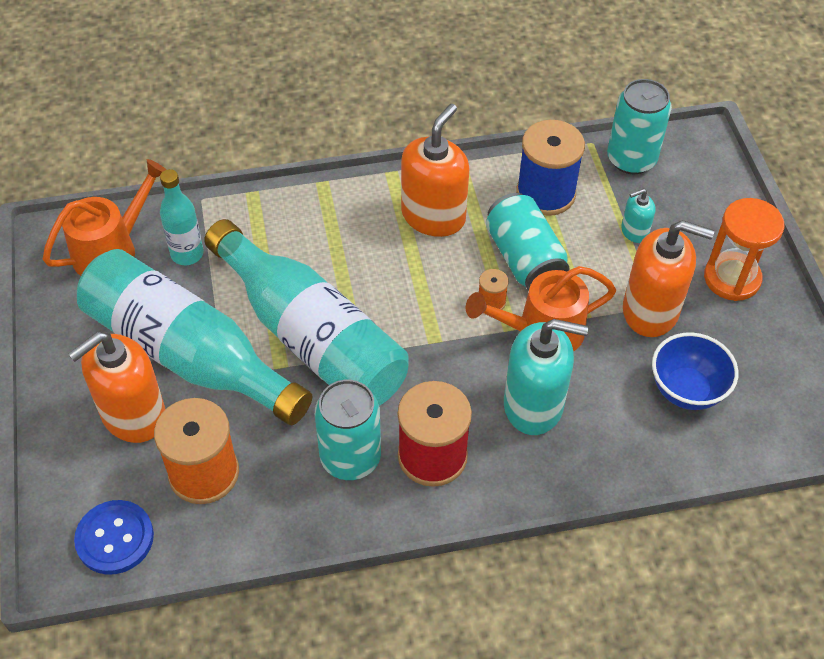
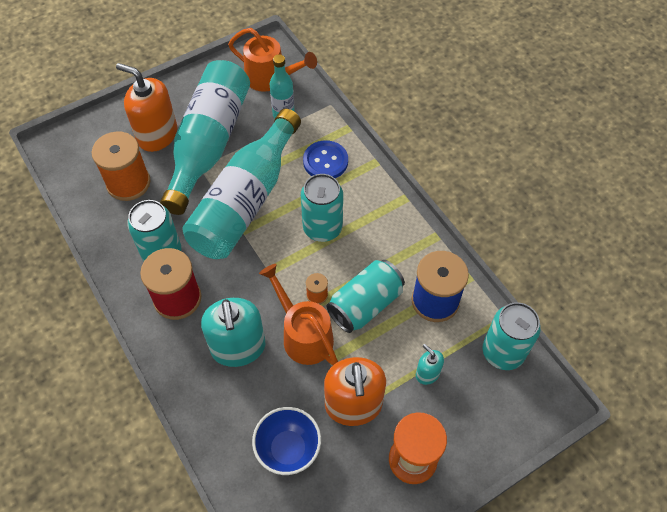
camera: 70 degrees right, 5 degrees up
(115, 538) = (75, 159): blue button -> blue button (325, 161)
(395, 267) = (322, 228): none -> turquoise can
(433, 216) = (378, 235): orange soap dispenser -> none

